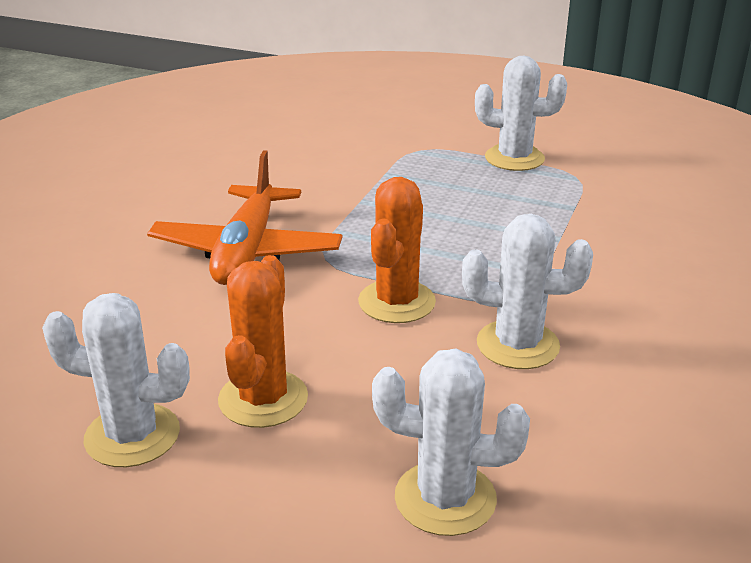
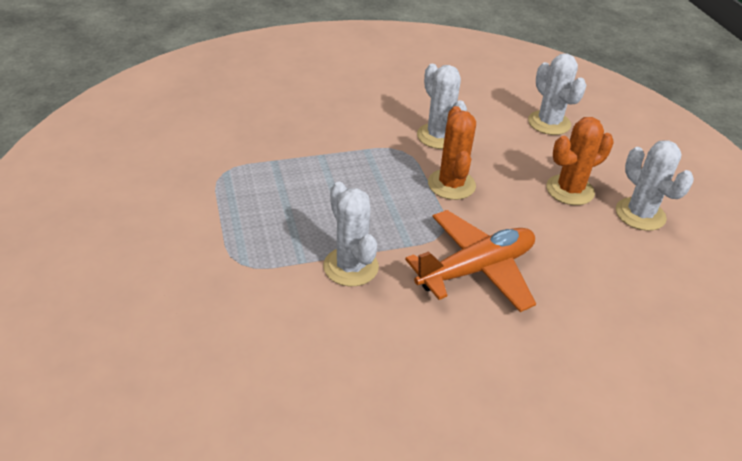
camera: 130 degrees left, 10 degrees up
(396, 302) = (451, 184): orange cactus -> orange cactus turned 75 degrees counterclockwise
(514, 158) = (216, 208): white cactus -> white cactus (351, 267)

